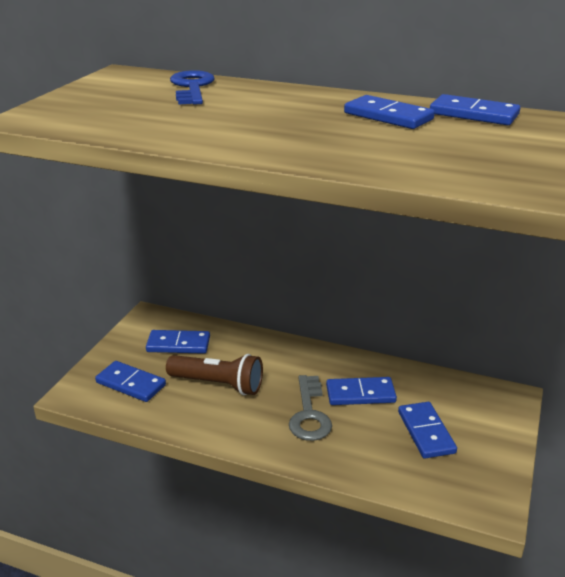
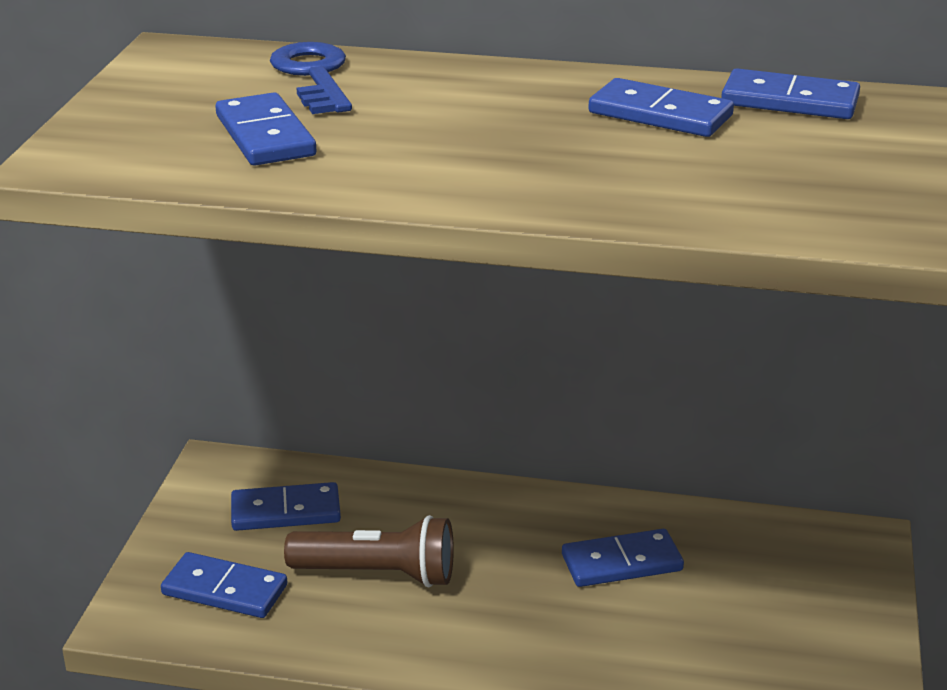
camera: 10 degrees left, 0 degrees up
(309, 414) = (546, 606): grey key -> none
(426, 432) = (742, 613): blue domino -> blue domino (265, 136)

